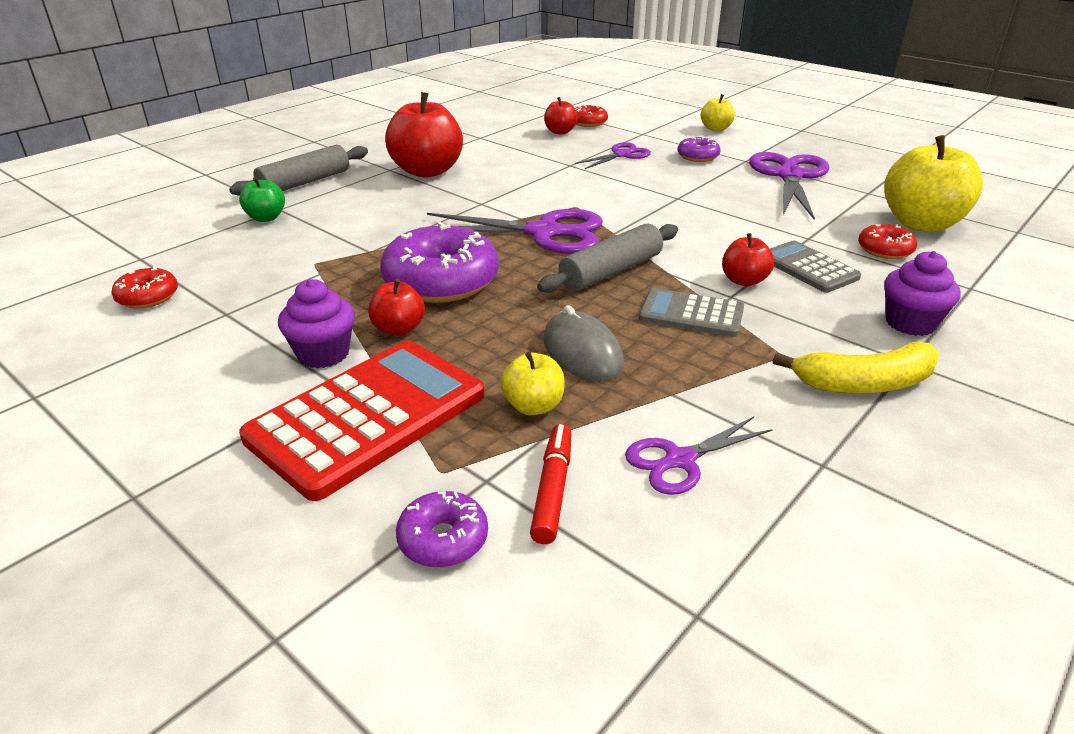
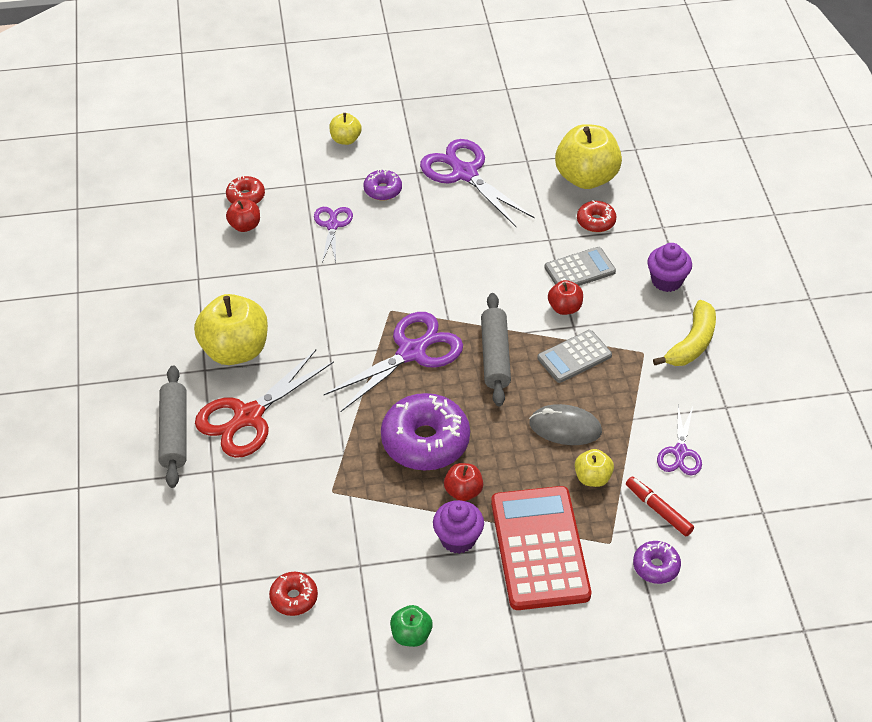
camera: 50 degrees left, 15 degrees up
(266, 218) = (222, 485): green apple -> green apple (411, 635)
(361, 200) = (248, 416): none -> red scissors
(427, 171) = (235, 350): red apple -> yellow apple
(808, 268) = (579, 270): grey calculator -> grey calculator turned 150 degrees clockwise

